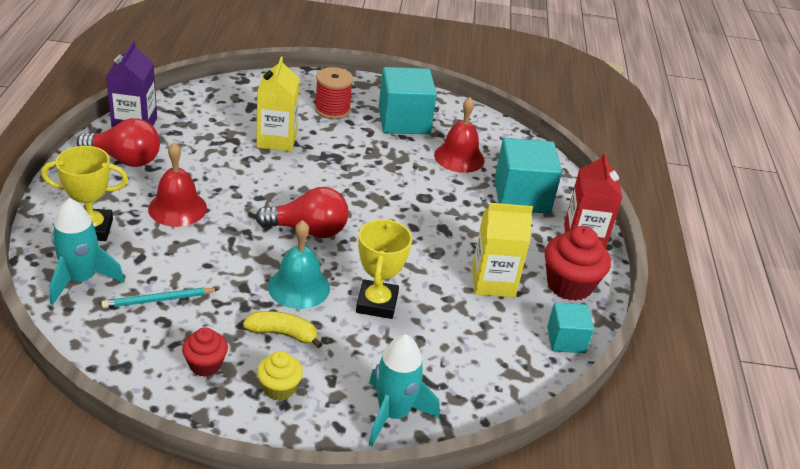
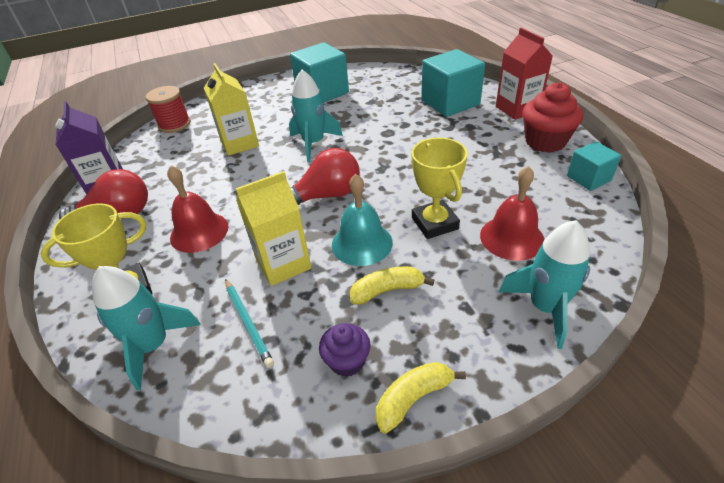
camera: 20 degrees left, 5 degrees up
(158, 300) = (248, 323): turquoise pencil -> turquoise pencil turned 75 degrees counterclockwise
(205, 365) = (347, 361): red cupcake -> purple cupcake
(229, 413) = (413, 398): none -> yellow banana
(279, 388) = (433, 343): yellow cupcake -> none
(332, 109) = (263, 106): red spool -> red spool (174, 124)
(343, 174) = (314, 144): none -> turquoise rocket
(459, 157) = (383, 98): red bell -> red bell (512, 237)
(493, 282) = (496, 165): yellow carton -> yellow carton (283, 263)

